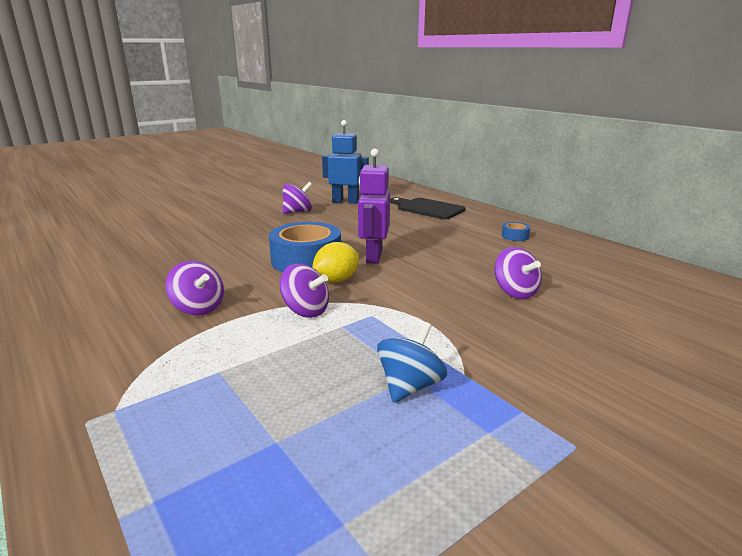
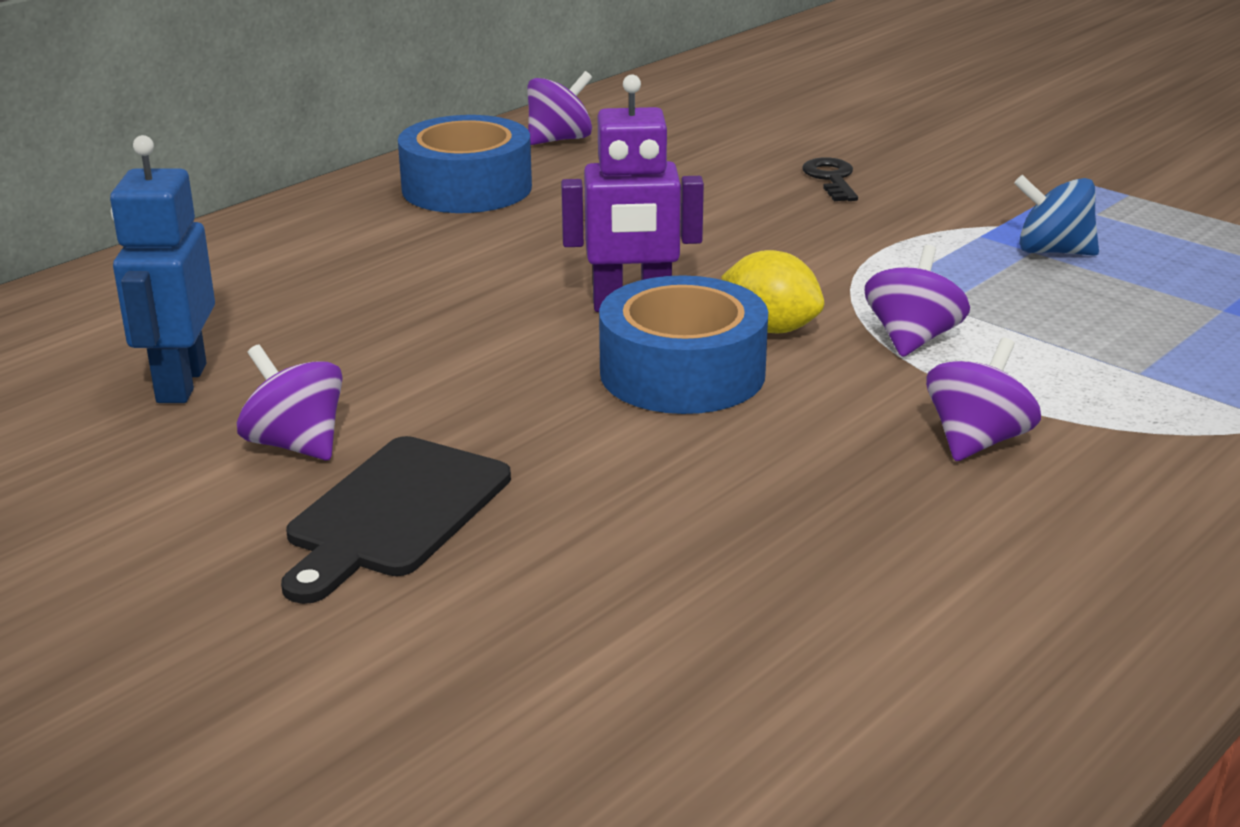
camera: 100 degrees left, 5 degrees up
(428, 208) = (264, 269): black cutting board -> black cutting board (394, 513)
(515, 236) = (467, 188): blue tape -> blue tape, size x2.35
(515, 292) = (739, 194): purple spinning top -> purple spinning top (559, 139)
(550, 324) = (831, 179): none -> black key

